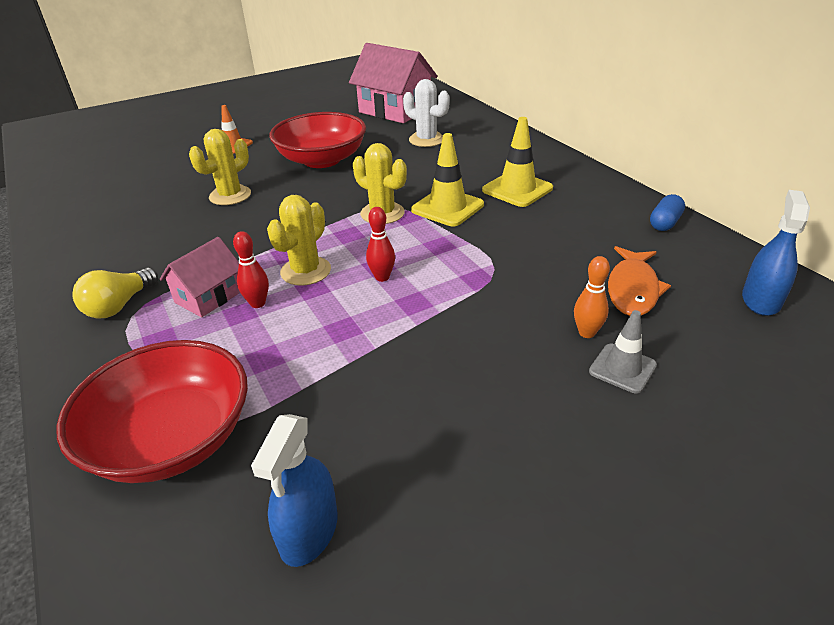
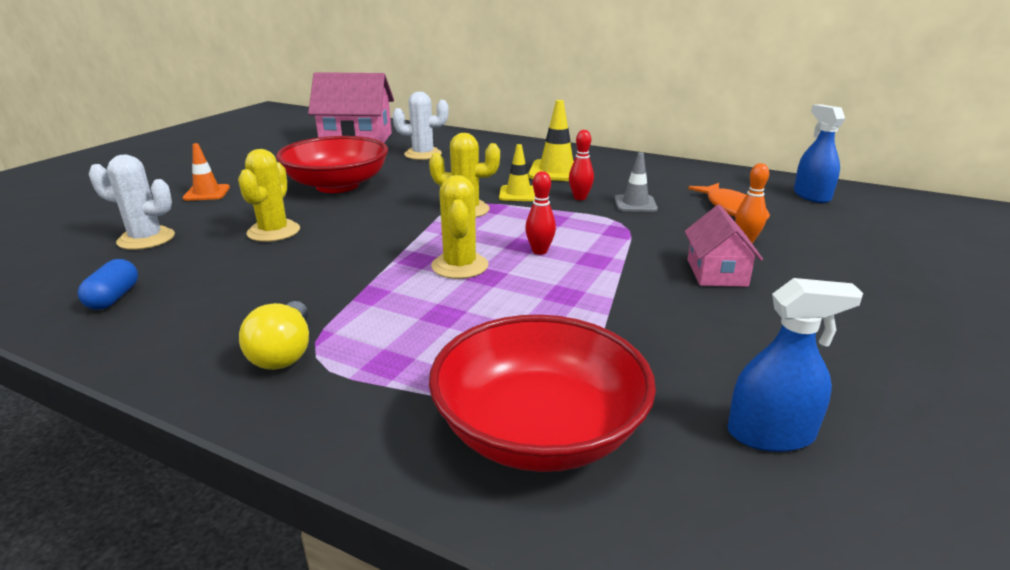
camera: 35 degrees left, 10 degrees down
(156, 180) = (146, 239): none -> white cactus
(208, 296) = (386, 313): pink house -> pink house (716, 272)
(258, 303) = (451, 302): red bowling pin -> red bowling pin (580, 198)
(309, 531) = (770, 434): blue spray bottle -> blue spray bottle turned 75 degrees counterclockwise
(447, 207) = (518, 194): yellow traffic cone -> yellow traffic cone, size x0.65
(622, 368) = (799, 253): grey traffic cone -> grey traffic cone (635, 204)
(664, 223) = (692, 169): blue capsule -> blue capsule (114, 298)

